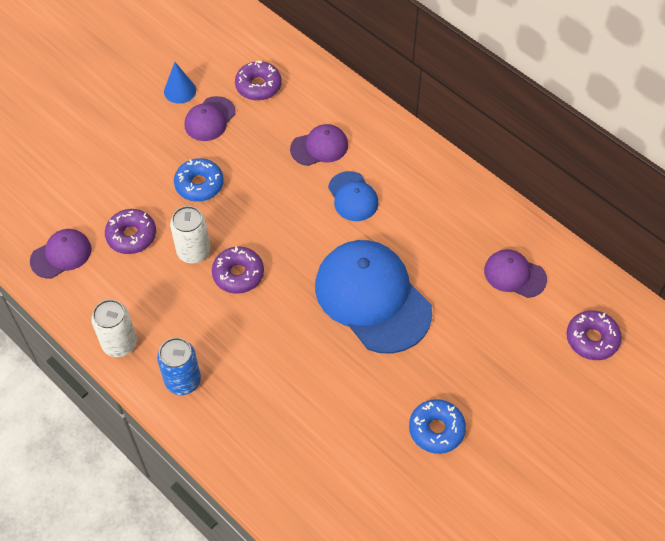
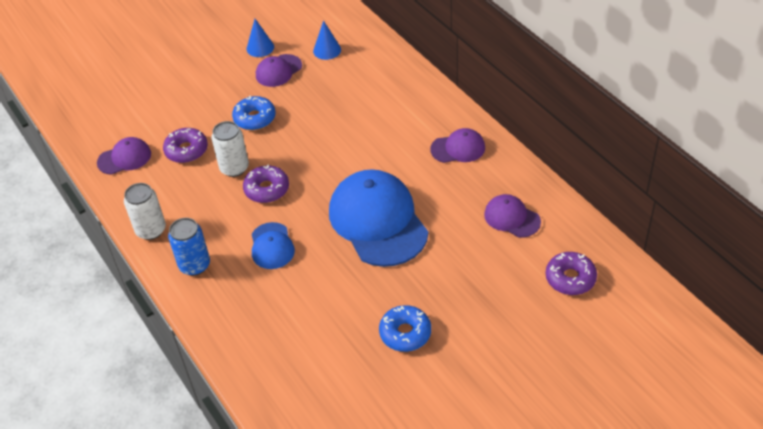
camera: 15 degrees right, 10 degrees down
(258, 86) = (327, 50): purple donut -> blue cone
(319, 147) = (365, 100): purple cap -> purple cap (458, 148)
(353, 197) = (383, 141): blue cap -> blue cap (272, 246)

